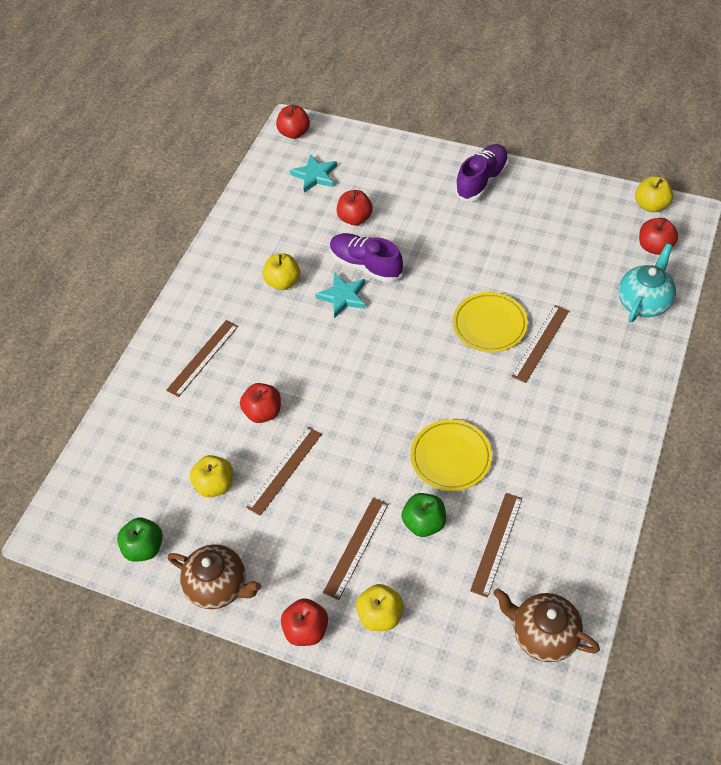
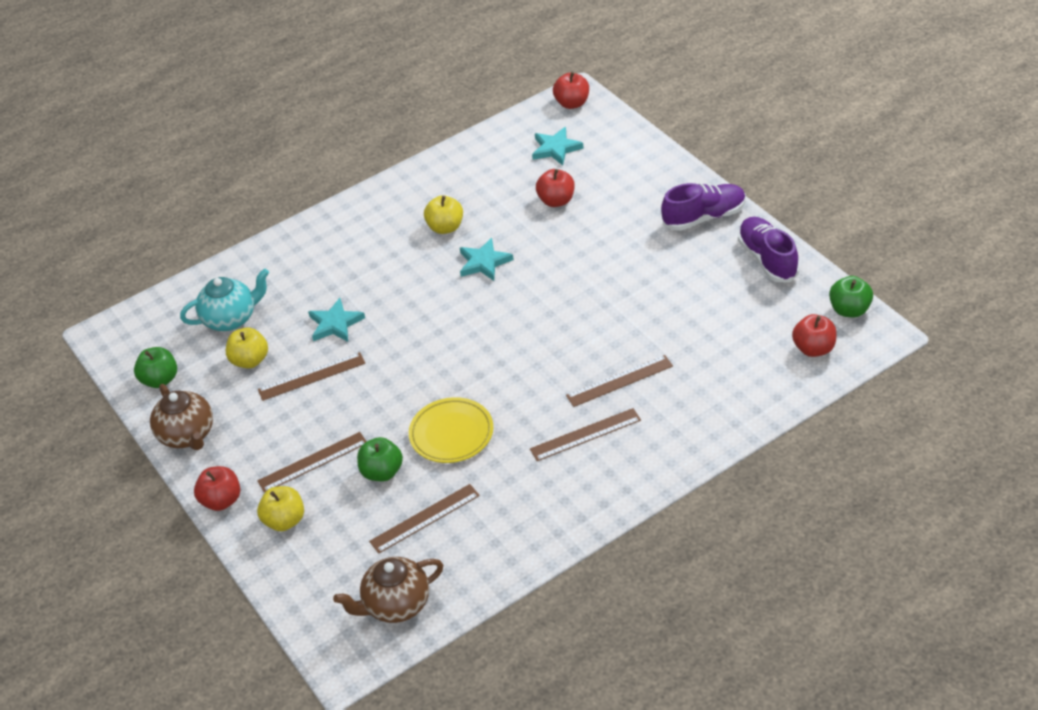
camera: 35 degrees right, 10 degrees down
(203, 358) = (327, 259): brown ruler -> brown ruler (585, 434)
(263, 412) = (335, 324): red apple -> turquoise star
(366, 265) = (528, 245): purple shoe -> purple shoe (767, 259)
(489, 325) = (588, 344): yellow plate -> none
(543, 634) = (396, 605): brown teapot -> brown teapot turned 90 degrees counterclockwise
(644, 302) = (752, 392): turquoise teapot -> turquoise teapot (231, 319)
(651, 205) = (849, 310): yellow apple -> green apple

